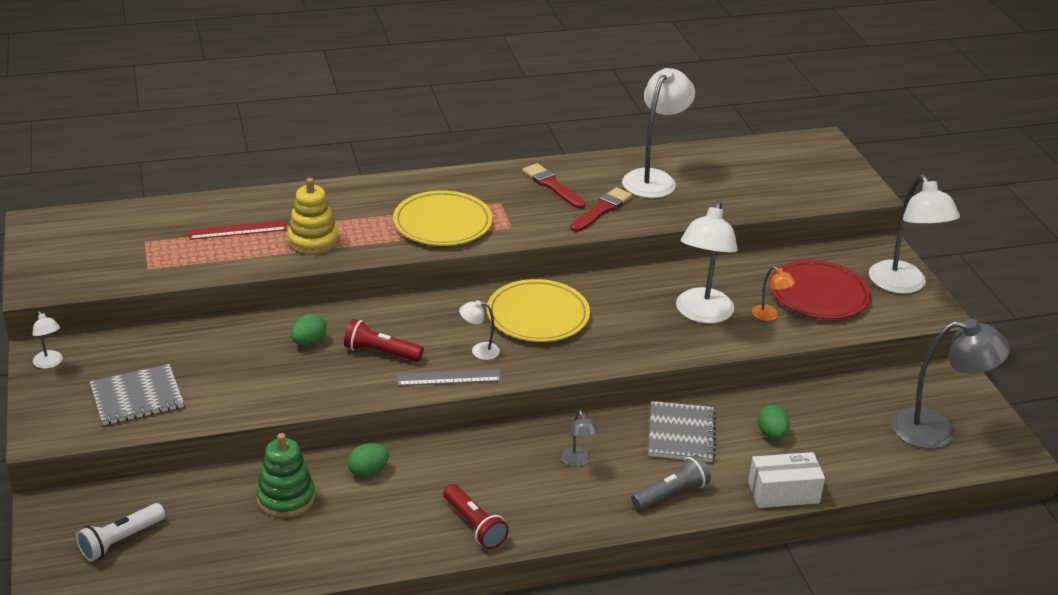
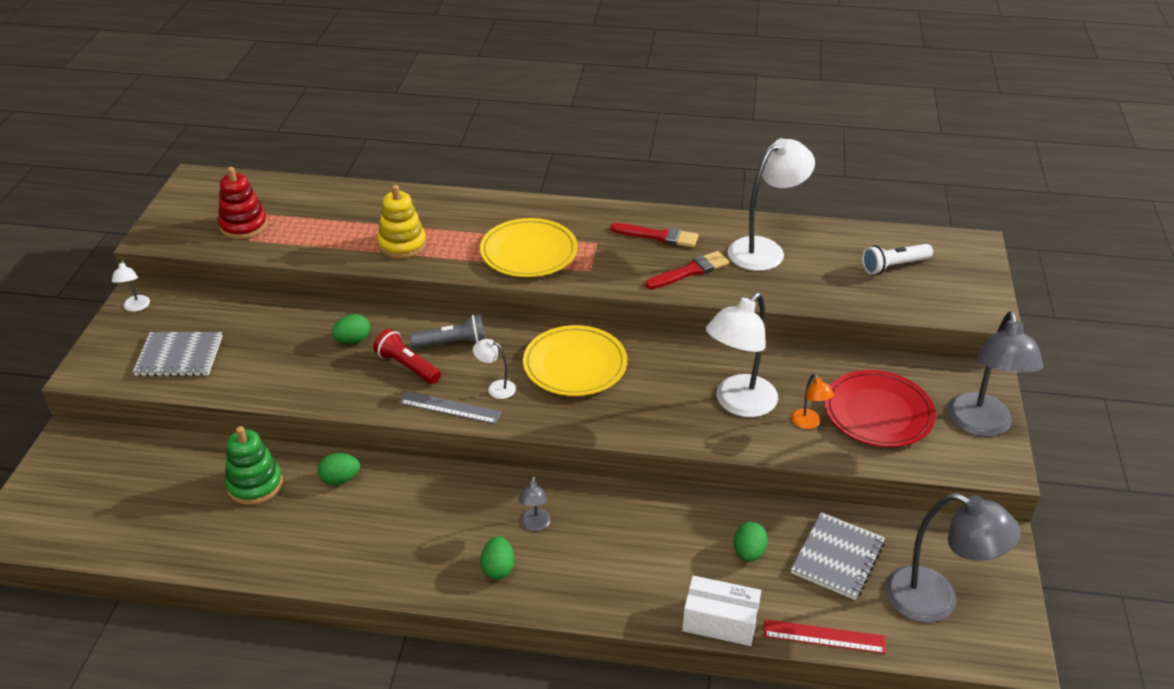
camera: 25 degrees right, 5 degrees up
(120, 541) = (99, 485): white flashlight -> white flashlight (893, 266)
(131, 257) = (244, 226): none -> red stacking toy
(237, 230) = (346, 220): red ruler -> red ruler (824, 637)
(474, 525) = (396, 563): red flashlight -> none
(552, 186) = (658, 236): red brush -> red brush turned 120 degrees clockwise
(570, 504) = (498, 568): none -> green egg
(671, 494) = (604, 587): grey flashlight -> grey flashlight (452, 343)
(681, 434) = (655, 525): grey notebook -> grey notebook (837, 558)
(903, 285) = (981, 425): white lamp -> grey lamp

